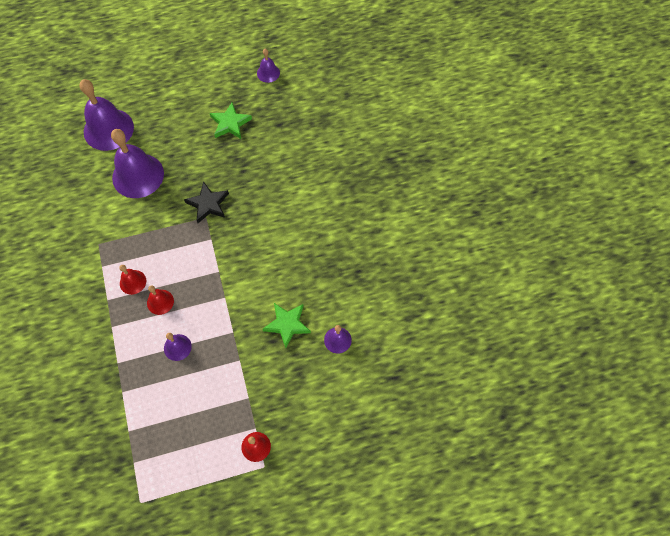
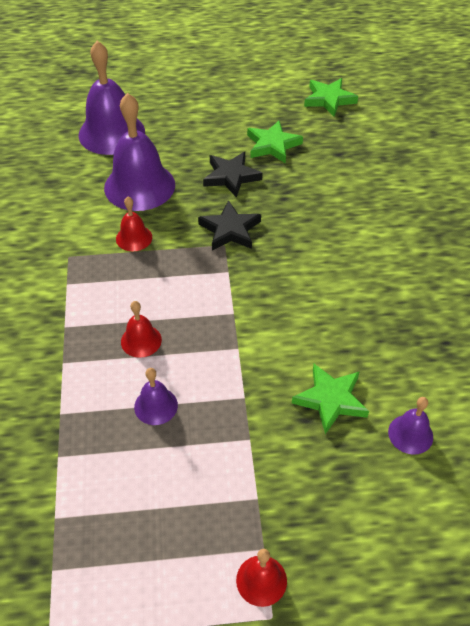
camera: 10 degrees right, 15 degrees down
(133, 282) = (106, 309): red bell -> red bell (134, 238)
(203, 157) = (231, 176): none -> black star
(268, 73) = (329, 99): purple bell -> green star

